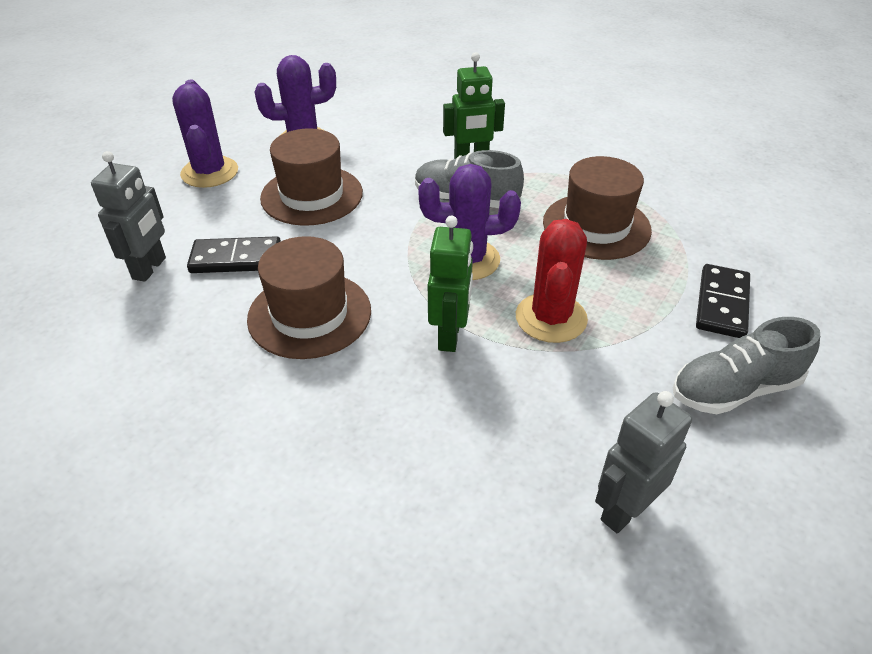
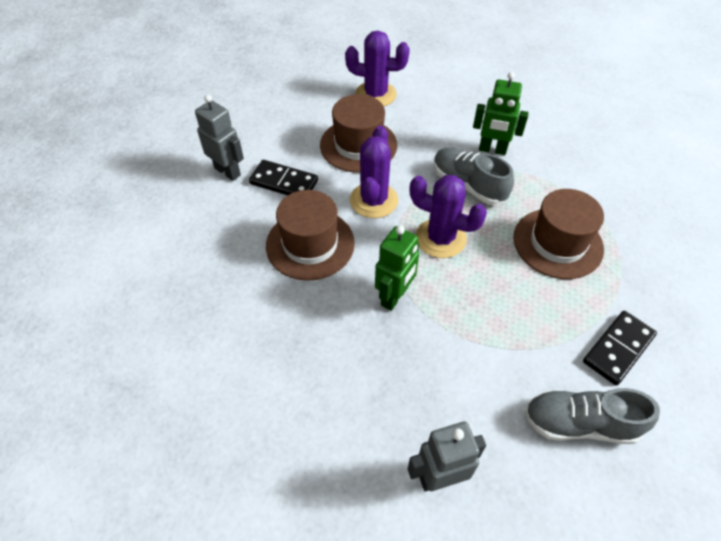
camera: 25 degrees right, 10 degrees up
(150, 268) = (228, 171): grey robot -> grey robot turned 90 degrees counterclockwise
(209, 172) = (299, 103): purple cactus -> purple cactus (373, 200)
(551, 318) = (475, 310): red cactus -> none

